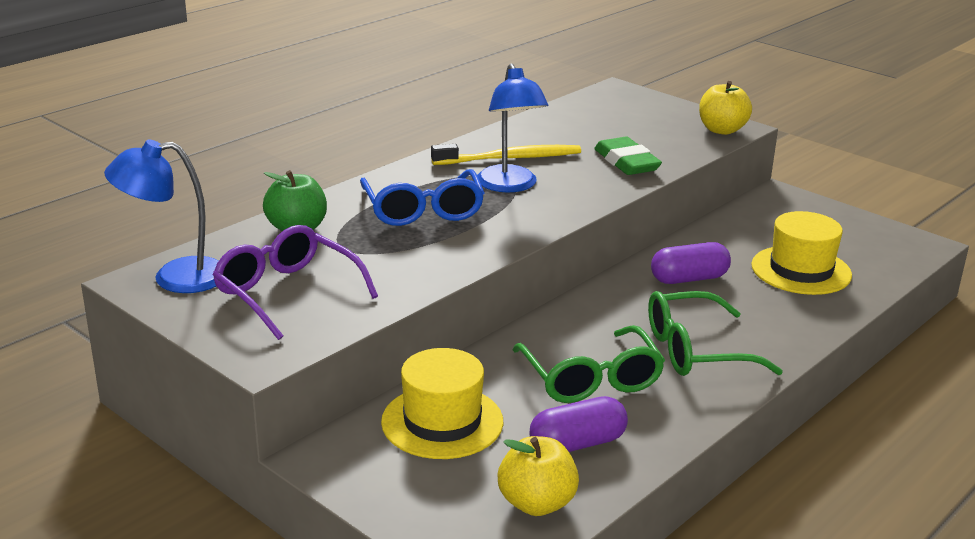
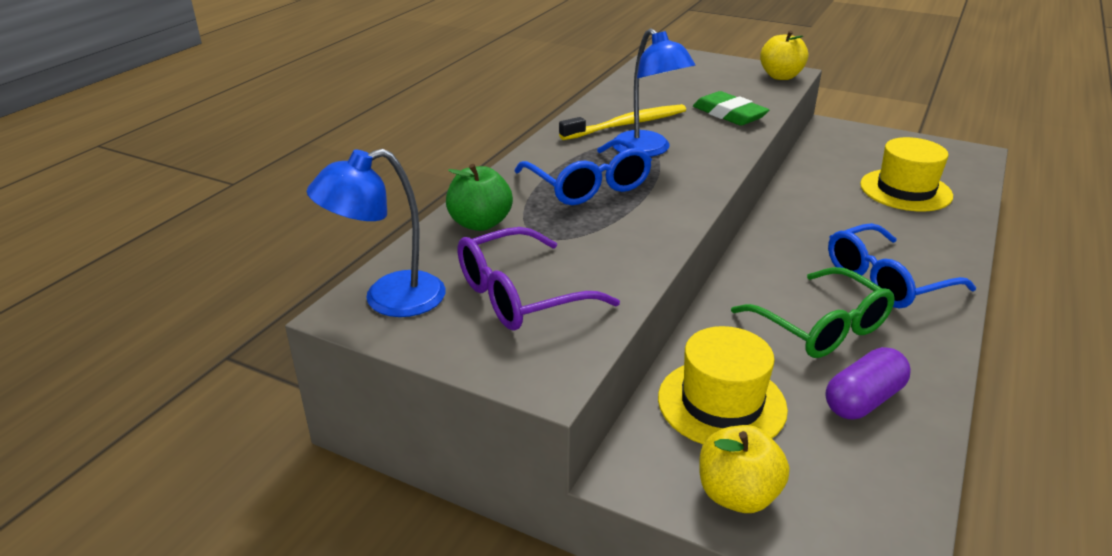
camera: 15 degrees left, 5 degrees up
(287, 292) = (520, 296): purple glasses -> purple glasses turned 60 degrees counterclockwise
(536, 503) = (879, 478): yellow apple -> yellow apple (737, 495)
(689, 279) = (824, 213): purple capsule -> none
(695, 350) = (885, 281): green glasses -> blue glasses

